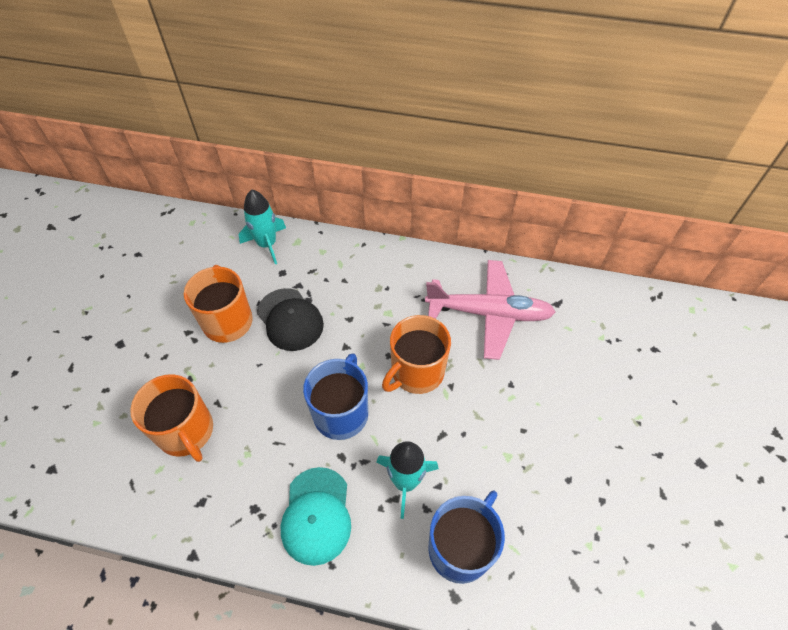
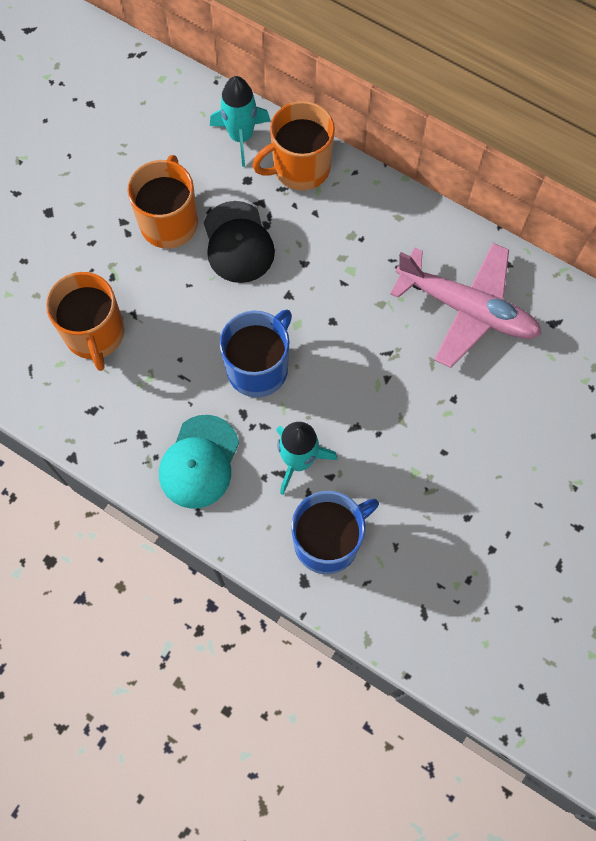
camera: 20 degrees right, 15 degrees up
(416, 372) = (355, 350): orange mug -> orange mug (300, 167)

